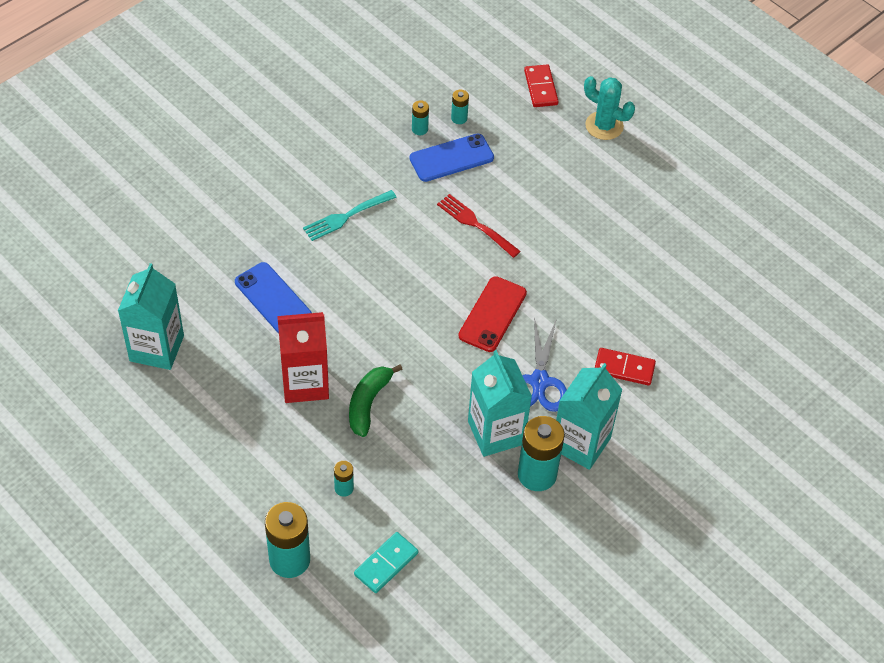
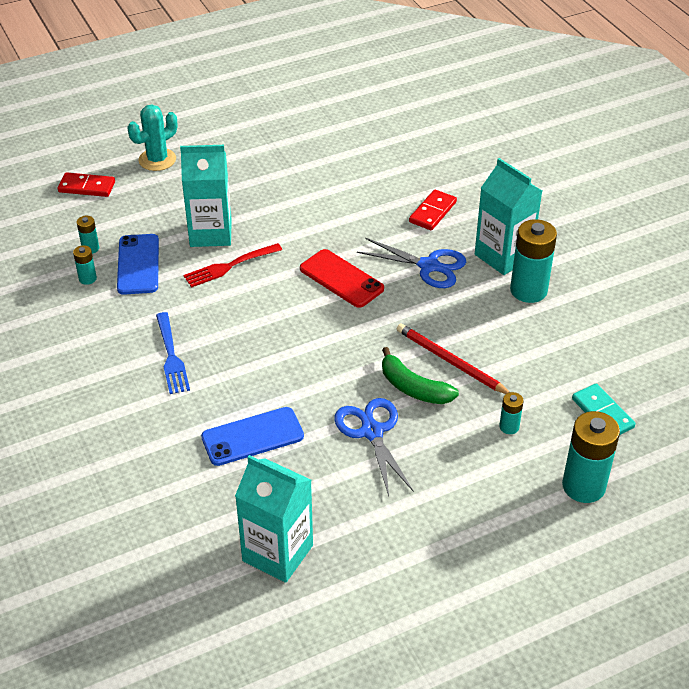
camera: 70 degrees left, 10 degrees down
(305, 383) = (372, 431): red carton -> blue scissors
(347, 216) = (171, 356): turquoise fork -> blue fork
(412, 426) = (450, 362): none -> red pencil
(496, 432) = (475, 306): turquoise carton -> turquoise carton (210, 233)

